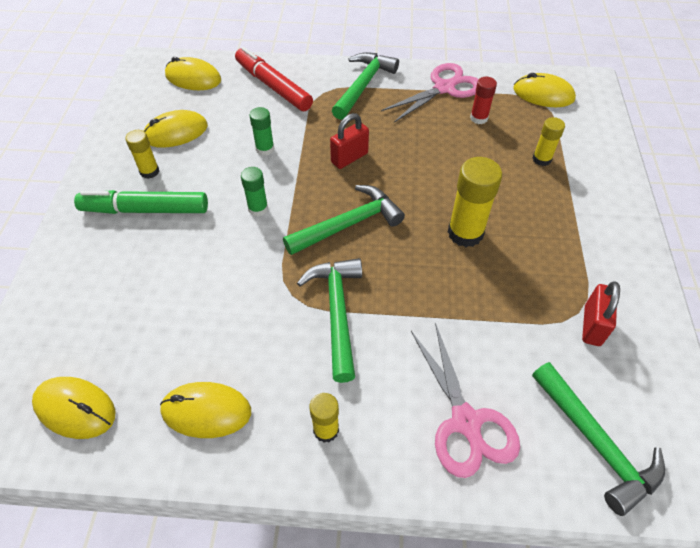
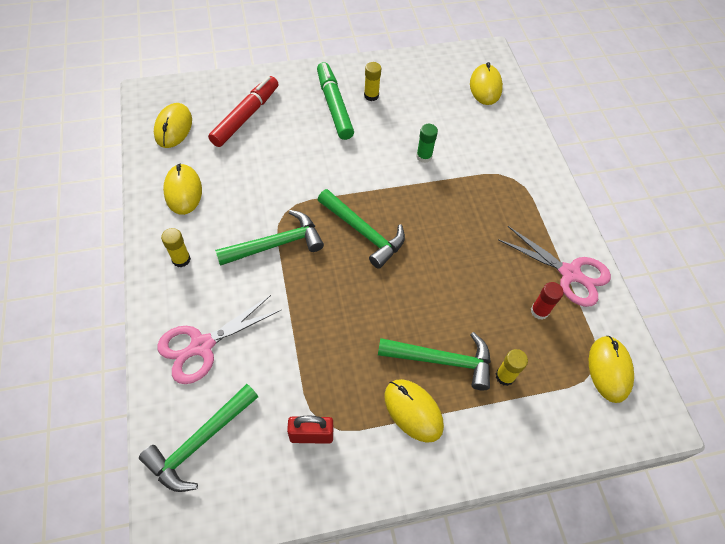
camera: 70 degrees right, 5 degrees up
(176, 132) = (418, 97): yellow mouse -> yellow mouse (413, 411)
(258, 208) = (359, 170): green glue stick -> none
(273, 87) = (502, 141): red marker -> red marker (245, 117)
(349, 158) = (438, 216): red padlock -> none
(363, 85) = (538, 206): green hammer -> green hammer (442, 360)
(465, 233) = (383, 320): yellow glue stick -> none

